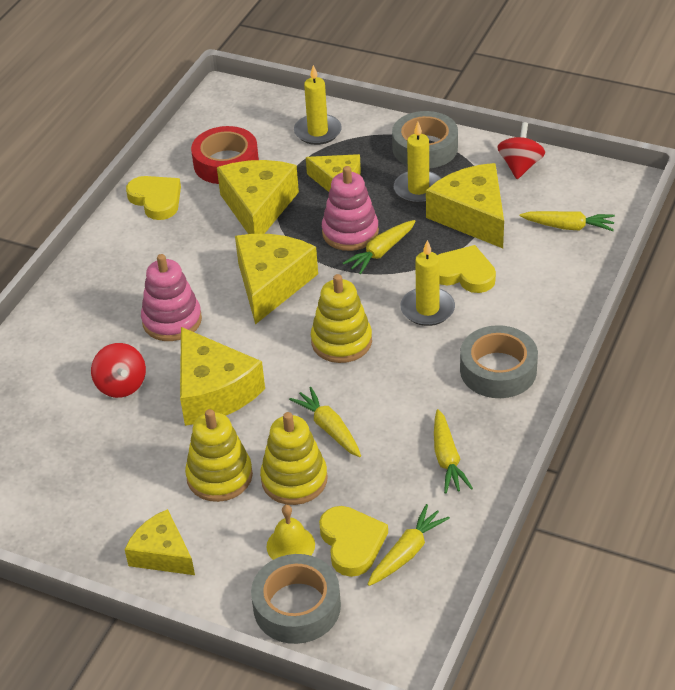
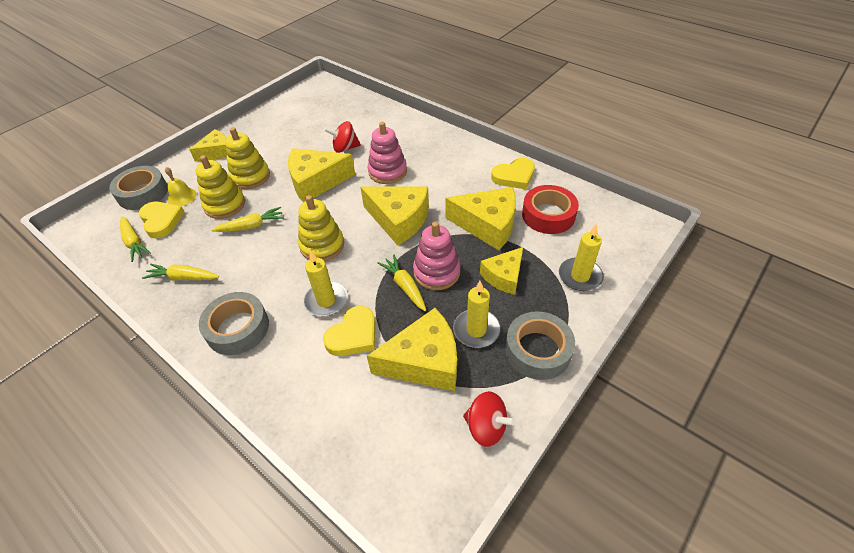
camera: 105 degrees right, 5 degrees up
(352, 543) = (161, 221): yellow heart -> yellow heart turned 120 degrees counterclockwise
(568, 227) = (376, 441): yellow carrot -> none

